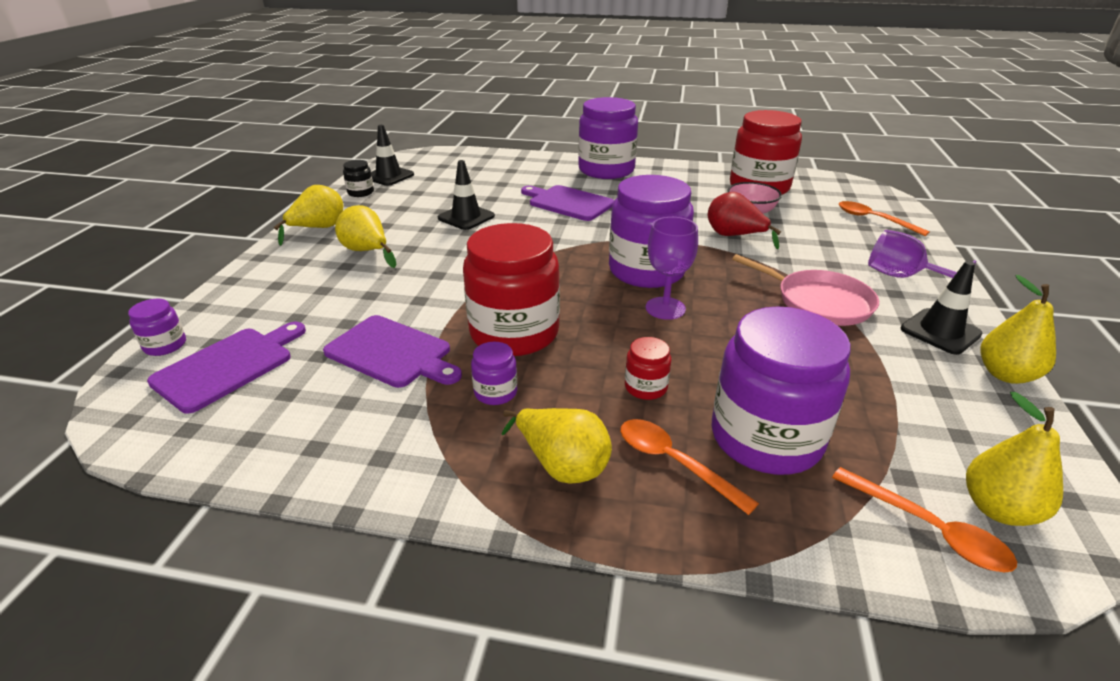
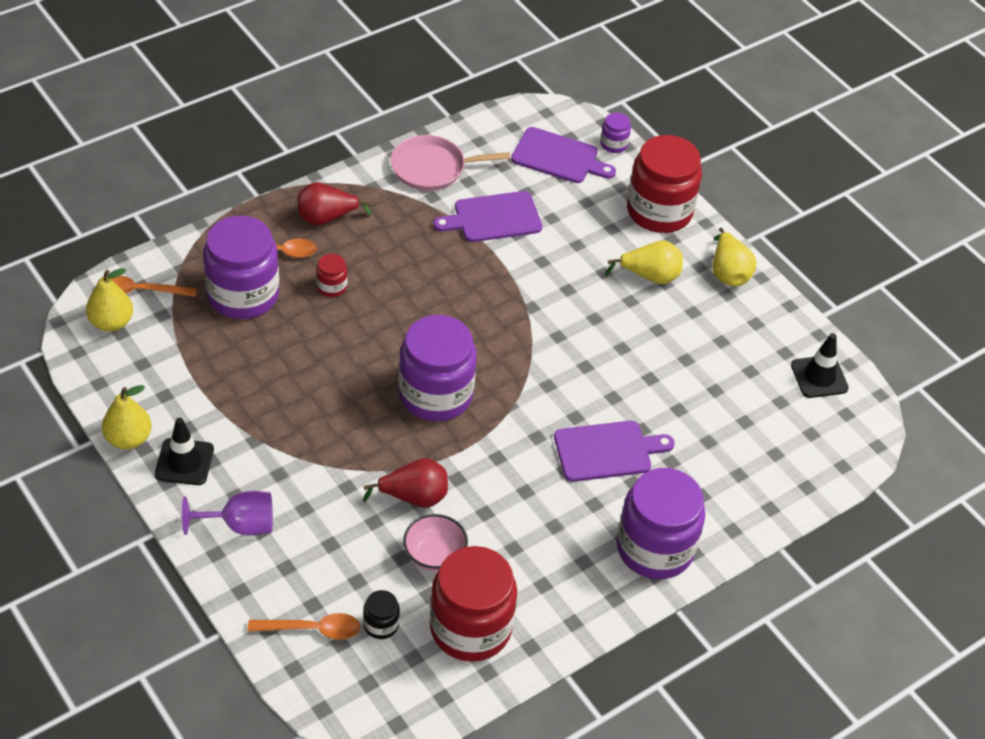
camera: 130 degrees right, 15 degrees up
(228, 366) = (558, 157): purple cutting board -> purple cutting board turned 60 degrees counterclockwise
(361, 192) = (791, 336): black jar -> black jar (381, 625)
(466, 217) = (653, 365): black traffic cone -> none
(495, 392) = (405, 232): purple jar -> none
(514, 333) = (448, 275): red jar -> red jar (659, 211)
(561, 465) = (326, 218): yellow pear -> red pear
(665, 308) = (382, 361): purple goblet -> none
(819, 302) = (285, 442): pink pan -> pink pan (432, 168)

